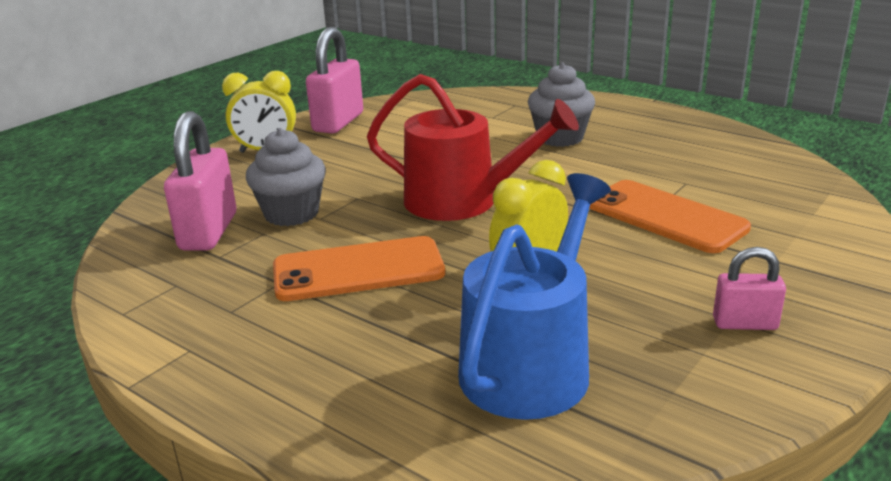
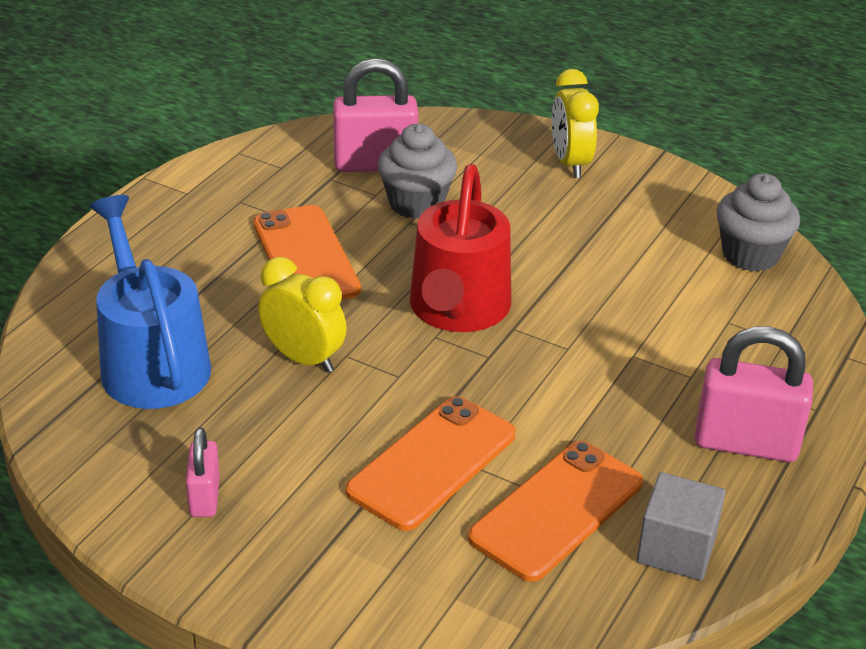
camera: 80 degrees right, 10 degrees up
(338, 122) = (670, 200): pink padlock -> pink padlock (745, 443)
(531, 364) = (151, 362): blue watering can -> blue watering can turned 135 degrees counterclockwise
(560, 138) = (663, 383): grey cupcake -> grey cupcake (750, 255)
(705, 176) = (557, 510): none -> orange phone
(729, 145) = (676, 549): none -> grey cube

